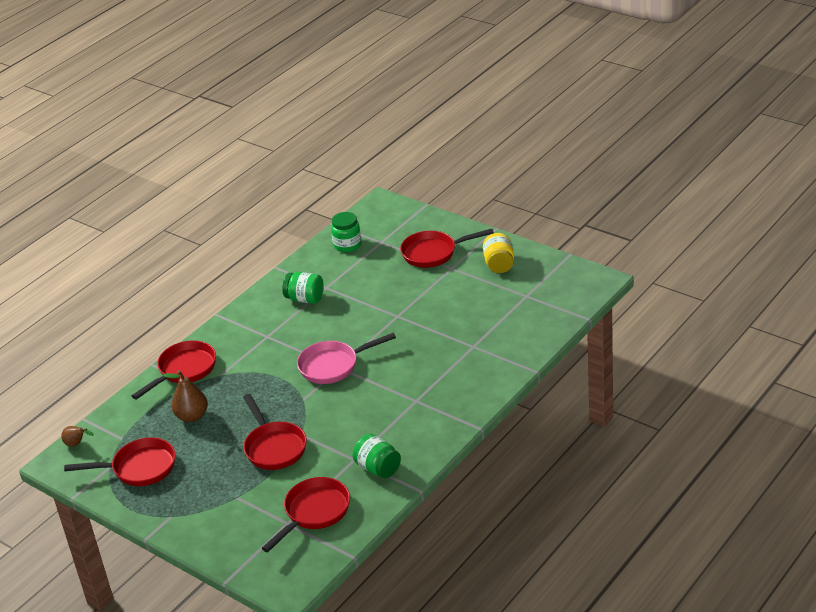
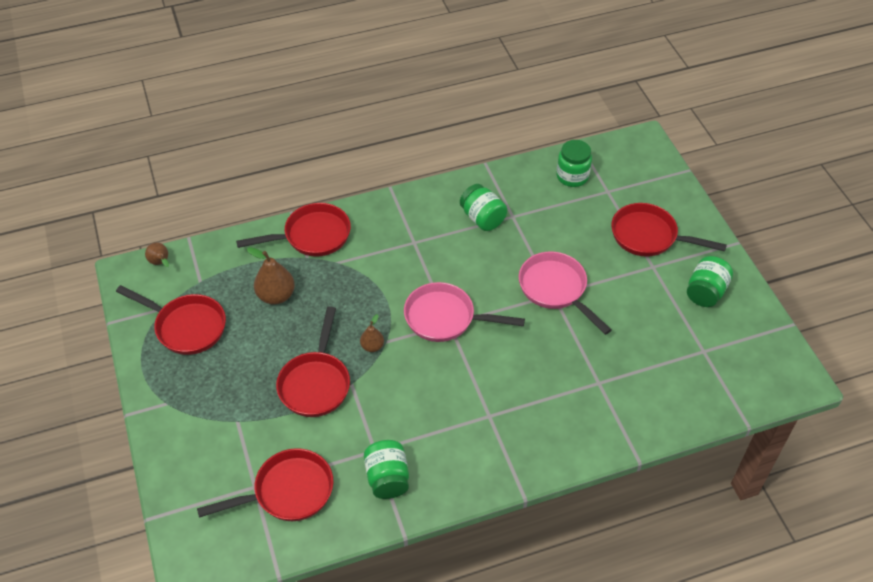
camera: 30 degrees right, 15 degrees up
(295, 407) = (372, 346): none -> brown pear
(396, 312) = (555, 289): none -> pink pan
(499, 264) = (705, 292): yellow jar -> green jar

